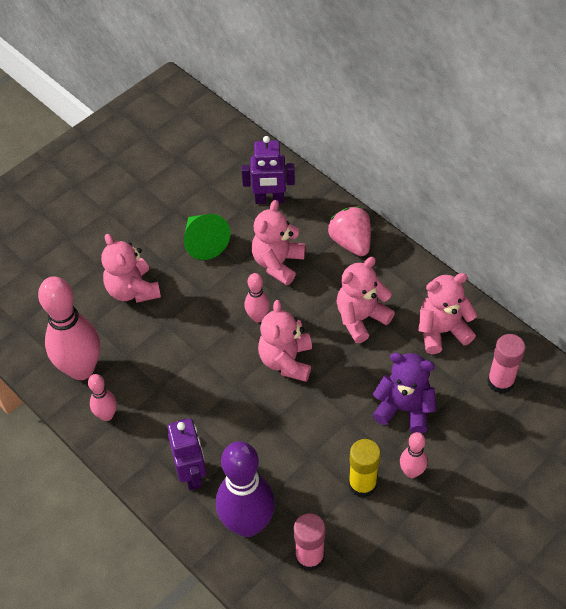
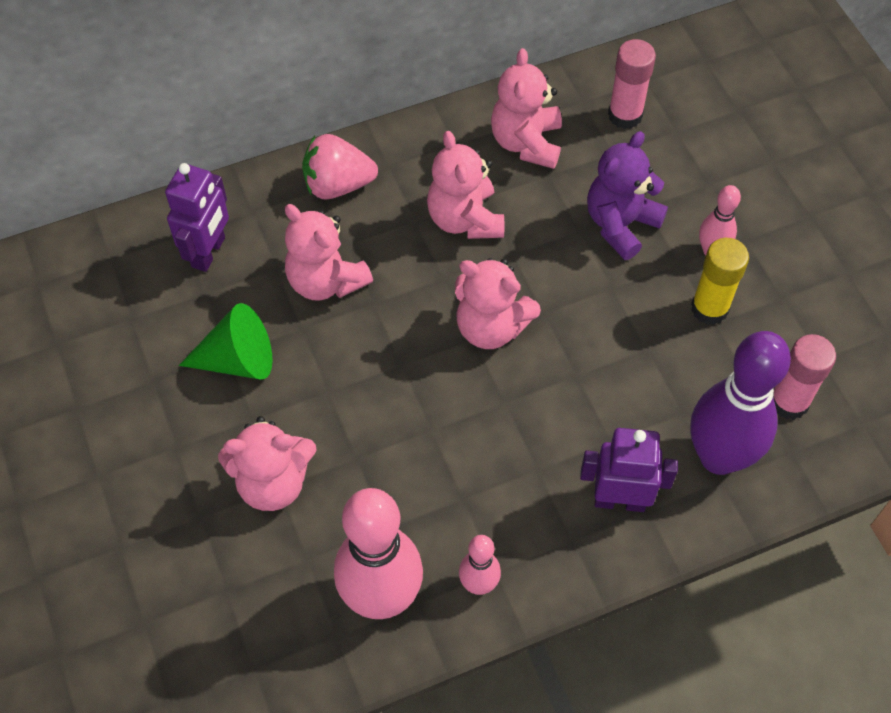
camera: 70 degrees left, 5 degrees up
(258, 317) = (404, 336): pink bowling pin -> none

